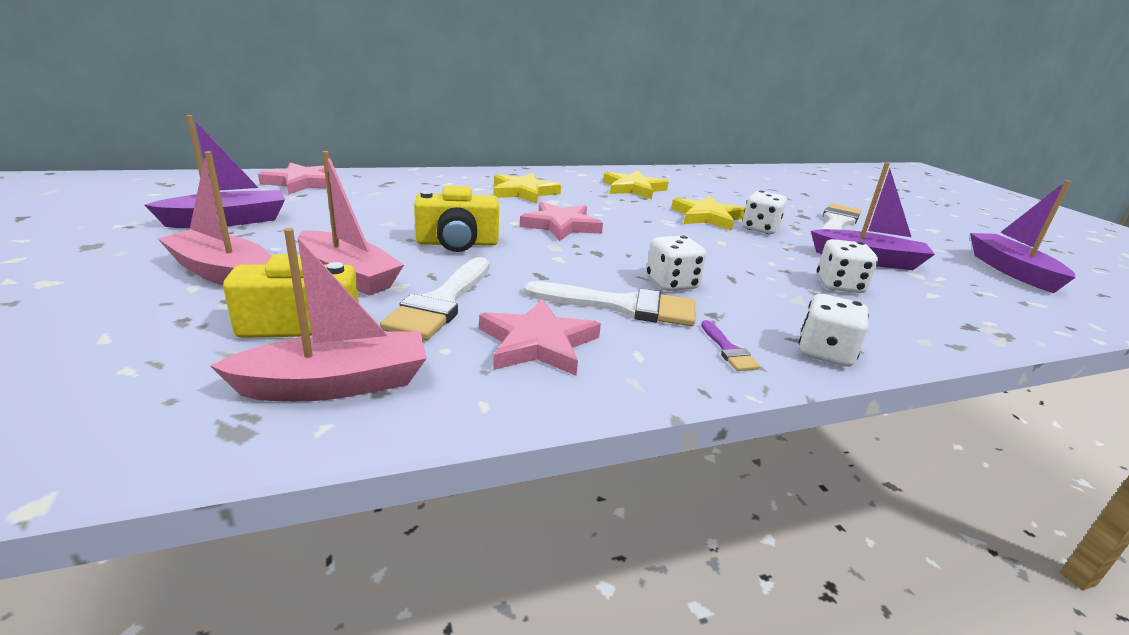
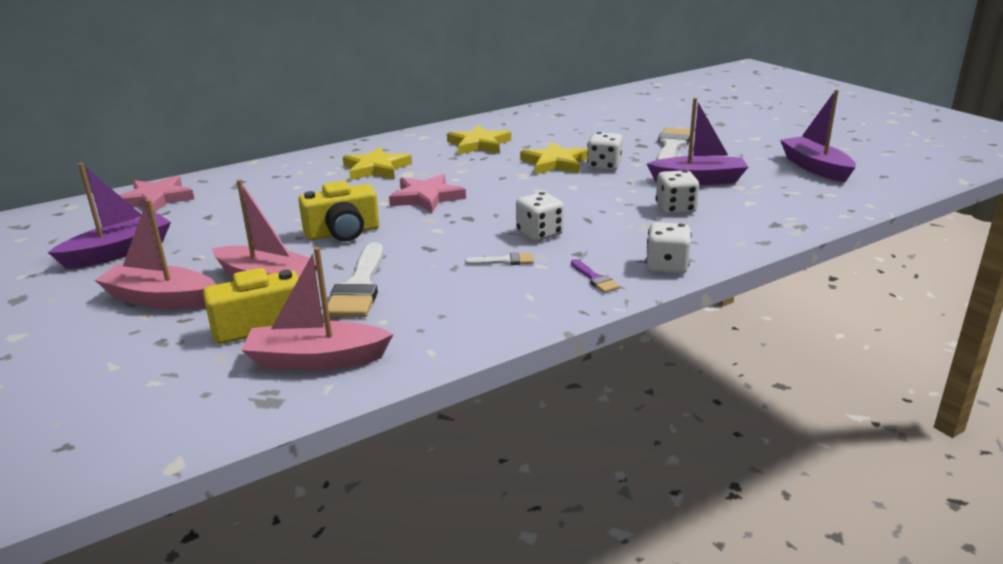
camera: 10 degrees left, 0 degrees up
(335, 384) = (317, 360): pink boat -> pink boat turned 150 degrees counterclockwise
(537, 343) = (450, 302): pink star -> none
(621, 306) = (504, 261): white brush -> white brush, size x0.48

